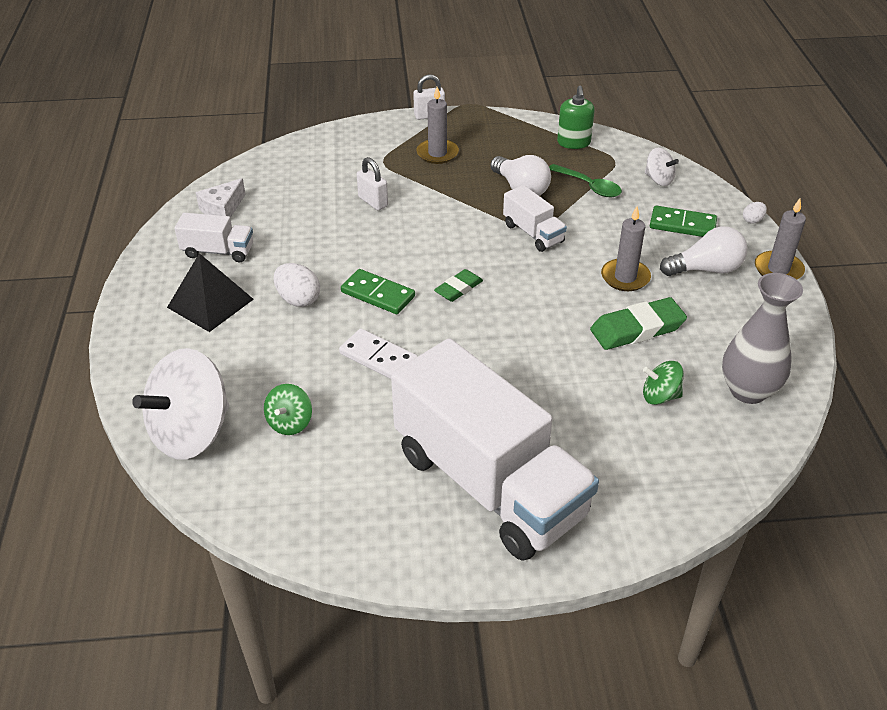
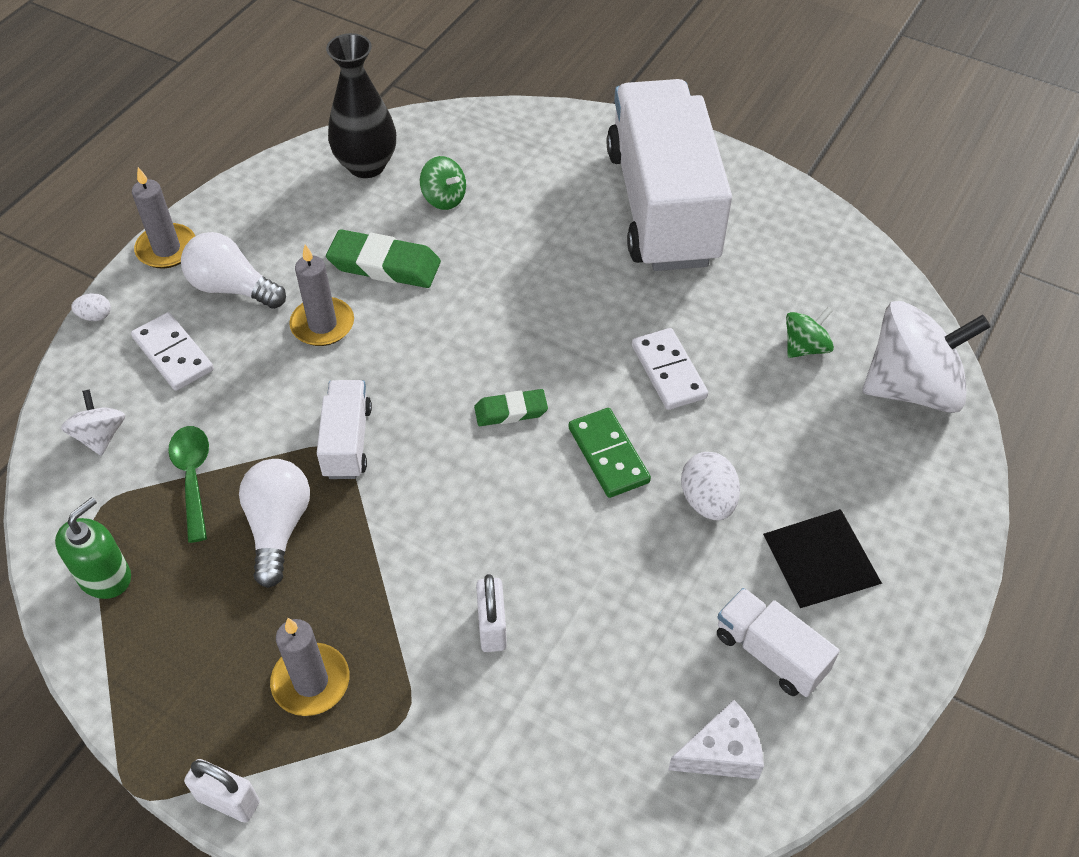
camera: 145 degrees left, 10 degrees up
(682, 225) = (173, 354): green domino -> white domino
(748, 391) = (366, 165): grey vase -> black vase

